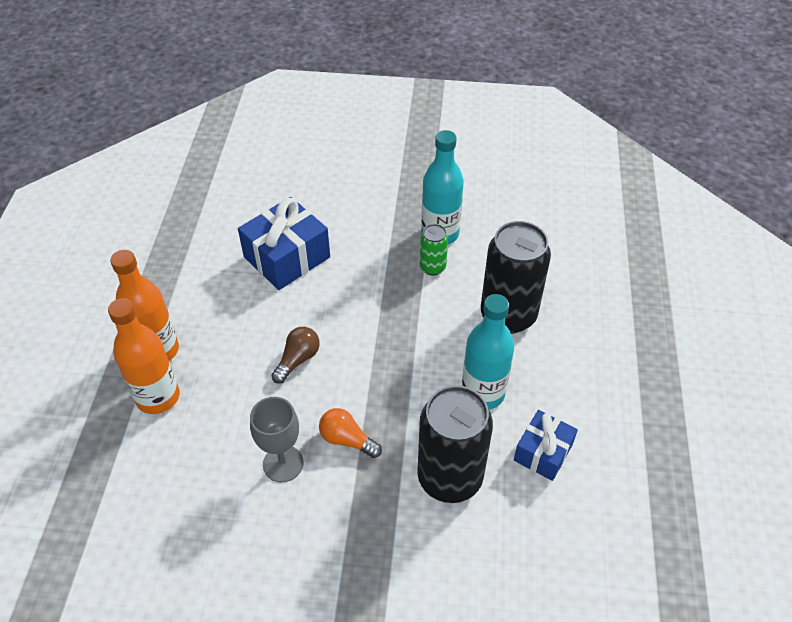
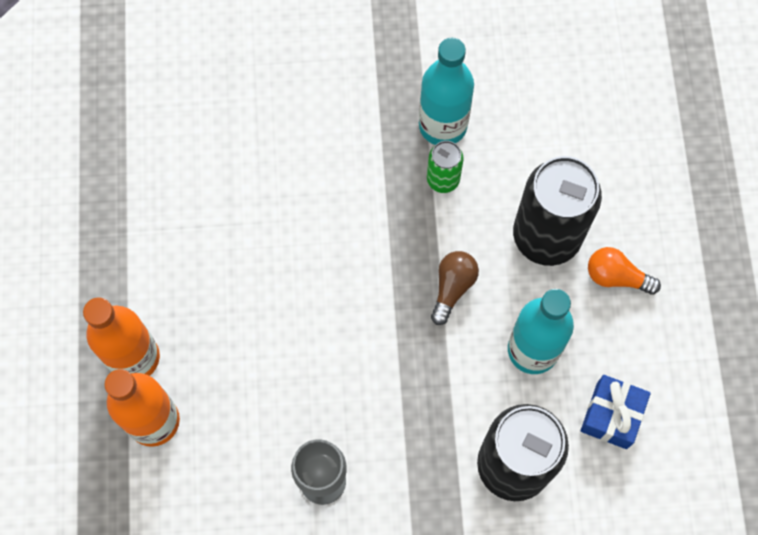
camera: 10 degrees left, 20 degrees up
(287, 257) = (257, 194): blue gift -> none
(297, 360) = (306, 342): brown light bulb -> brown light bulb (452, 288)
(347, 440) = (388, 438): orange light bulb -> orange light bulb (616, 277)

